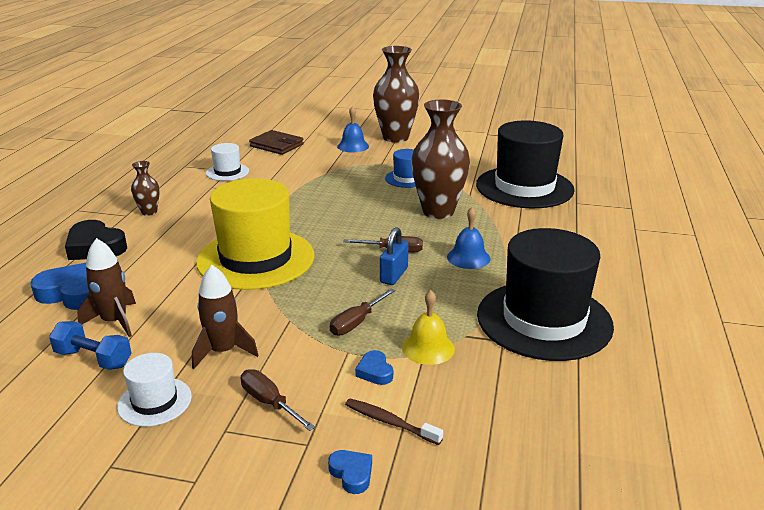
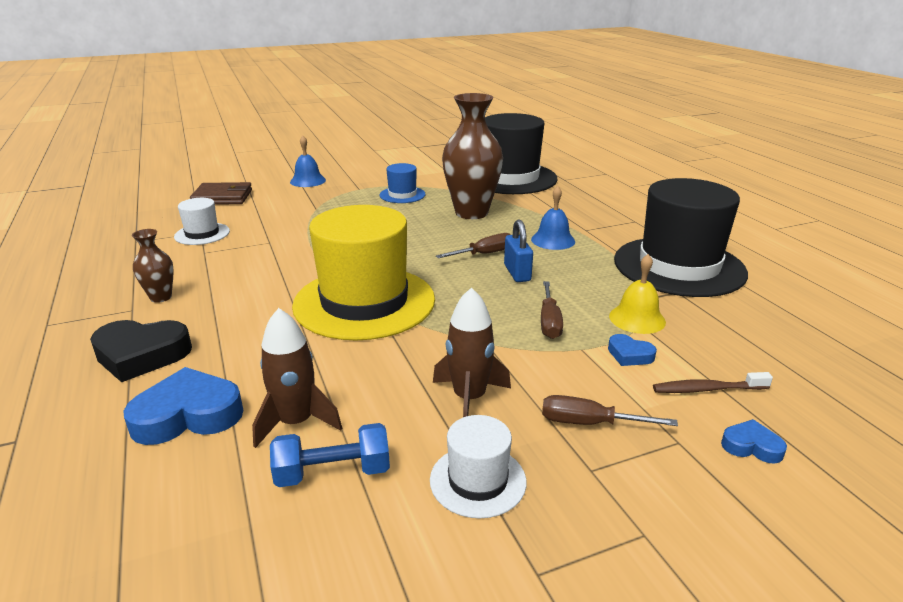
camera: 35 degrees left, 0 degrees up
(395, 138) = (339, 165): brown vase -> none

